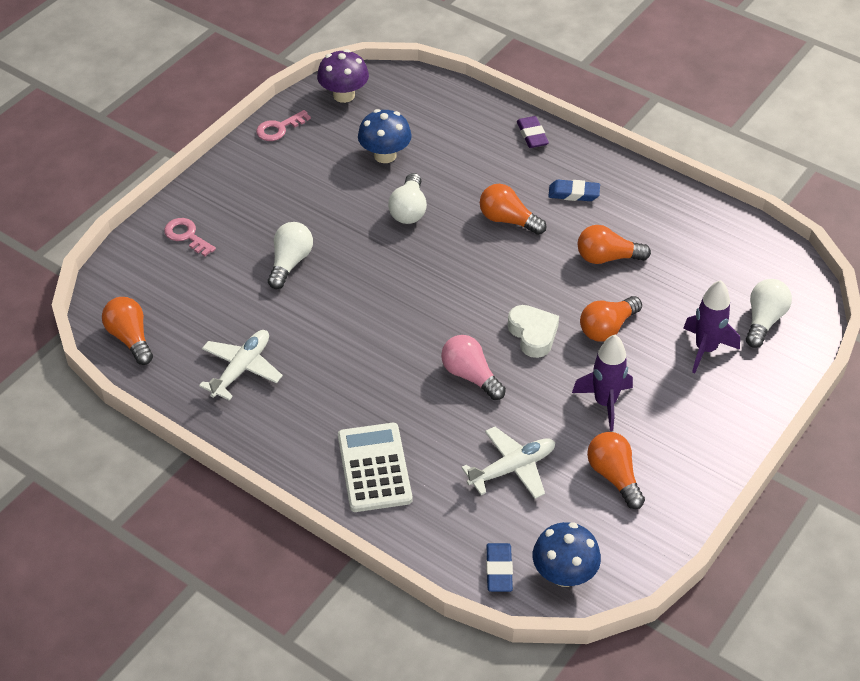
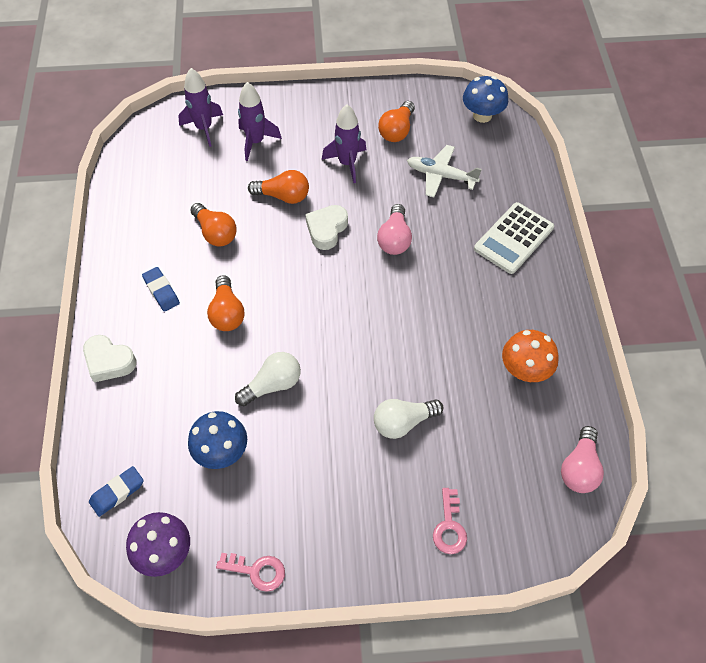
camera: 130 degrees left, 10 degrees up
(130, 338) = (579, 468): orange light bulb -> pink light bulb
(242, 369) = (525, 370): white plane -> orange mushroom
(499, 570) = (511, 141): blue eraser -> blue eraser (117, 492)
(532, 135) = (109, 361): purple eraser -> white heart
(763, 320) = (204, 128): white light bulb -> purple rocket

